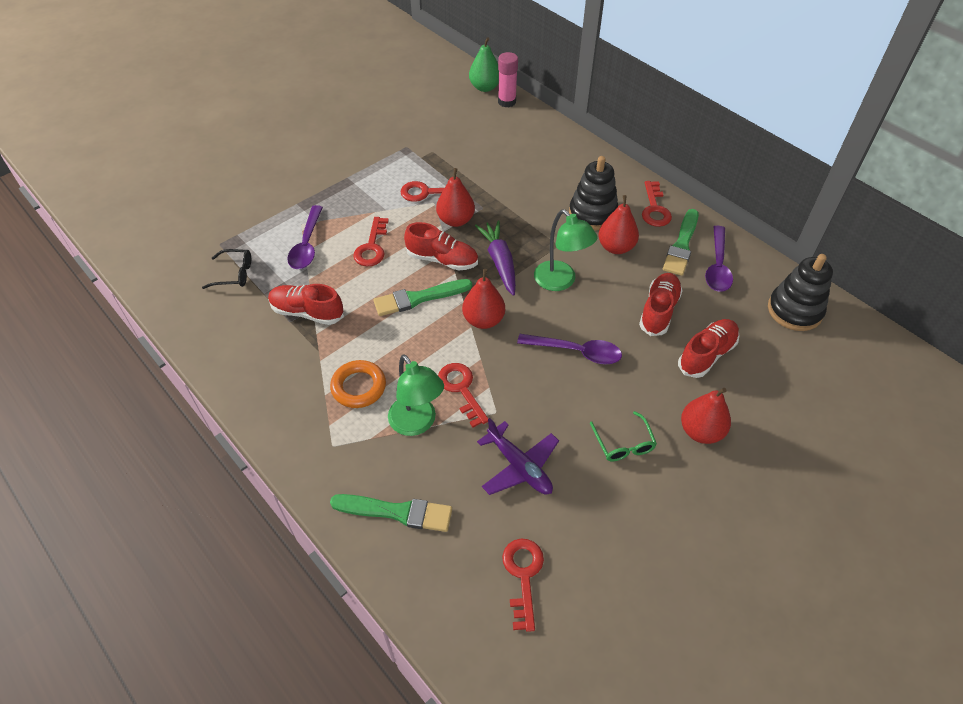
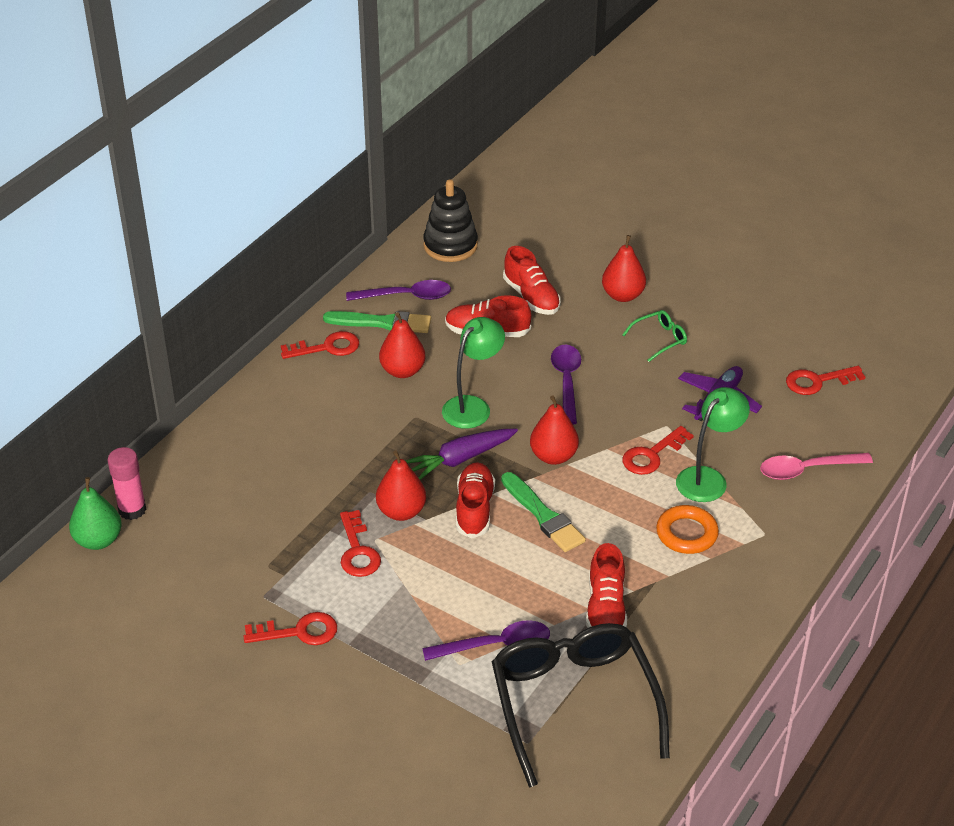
camera: 105 degrees left, 10 degrees down
(234, 274) = (574, 704): black glasses -> black glasses, size x2.42
(372, 247) = (476, 579): red key -> red key (298, 632)
(397, 512) = (806, 470): green brush -> pink spoon
(592, 214) = (351, 395): black stacking toy -> none
(706, 354) = (531, 297): red shoe -> red shoe turned 150 degrees counterclockwise

